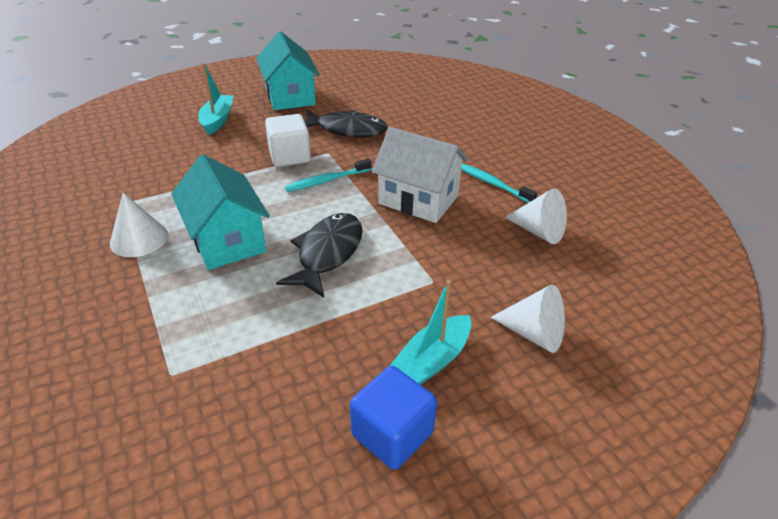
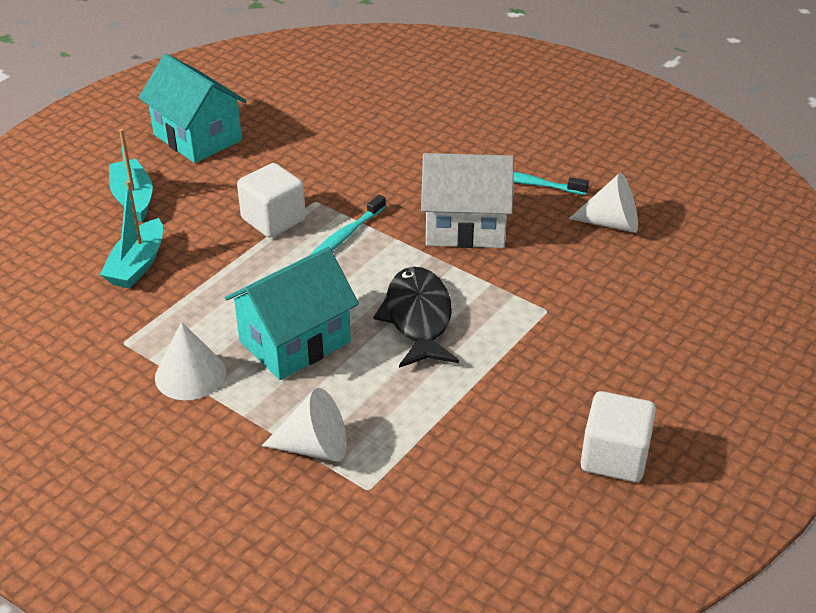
camera: 25 degrees left, 0 degrees up
(227, 240) = (295, 342): turquoise house -> turquoise house turned 75 degrees counterclockwise
(347, 130) = (312, 164): black fish -> none
(392, 434) = (614, 457): blue cube -> white cube
(432, 360) = (601, 383): turquoise boat -> turquoise boat (137, 265)
(534, 333) = (673, 327): white cone -> white cone (315, 447)

